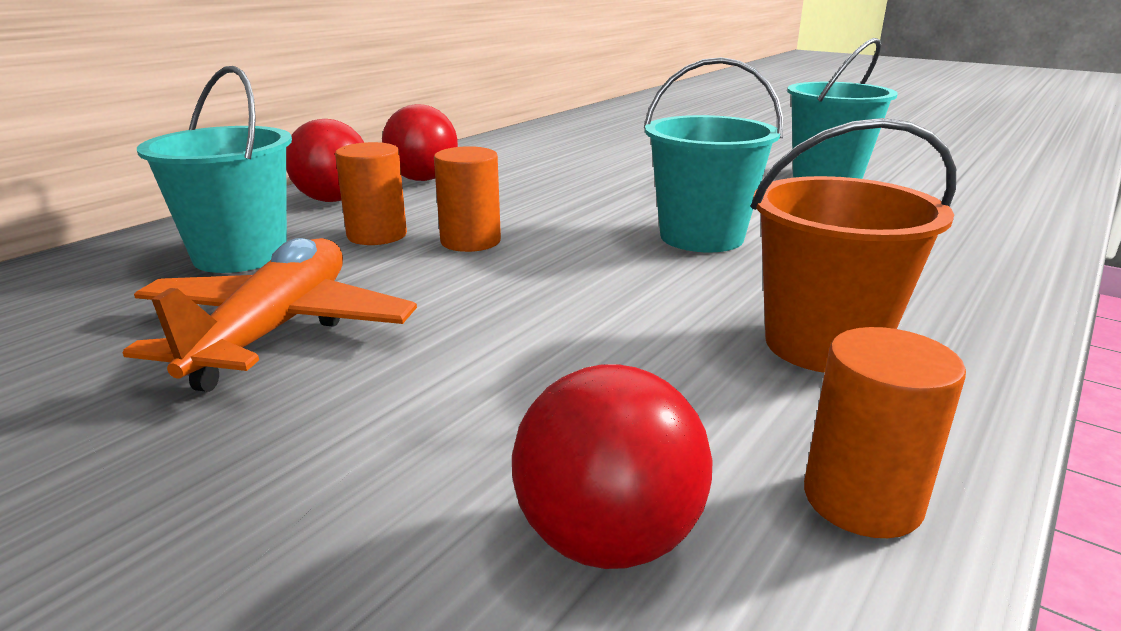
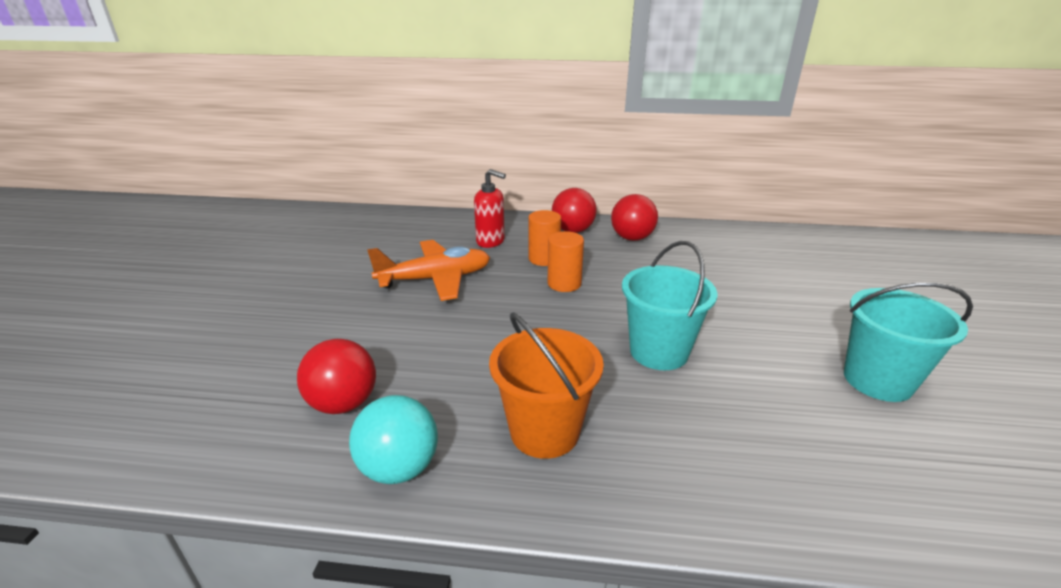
camera: 60 degrees right, 5 degrees up
(240, 255) = (491, 241): turquoise bucket -> red soap dispenser
(862, 499) = (399, 468): orange cylinder -> turquoise ball

